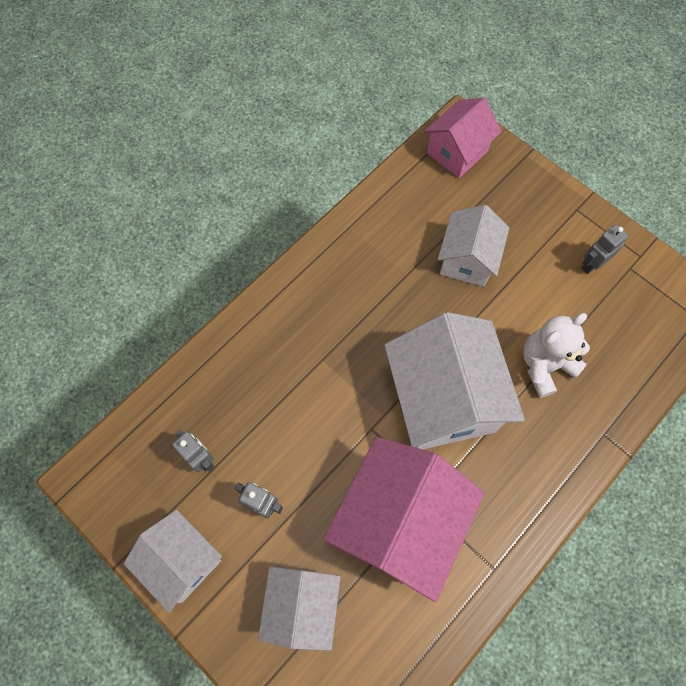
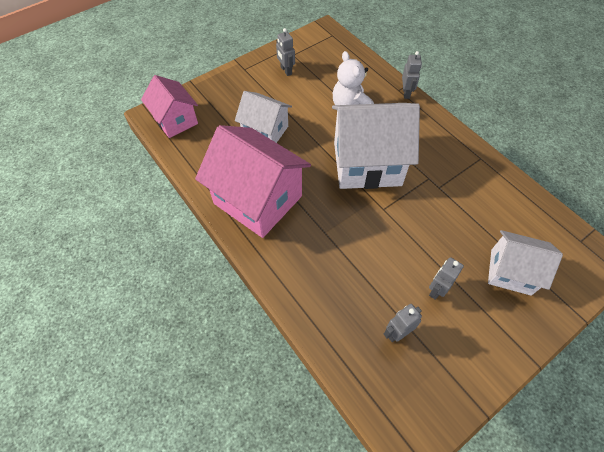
camera: 80 degrees left, 10 degrees down
(182, 561) = (481, 356): white house -> none
(398, 522) = (451, 203): pink house -> pink house (258, 200)
(600, 446) = (406, 93): none -> grey robot

